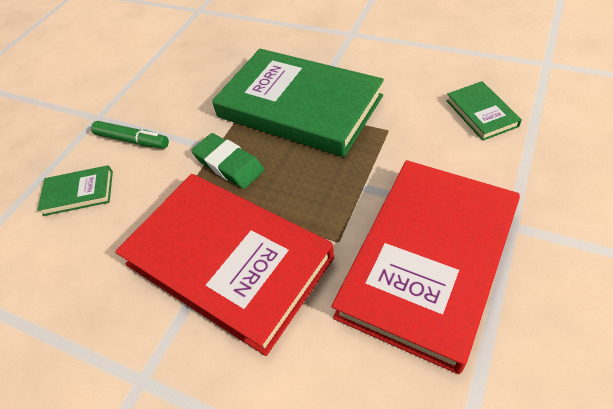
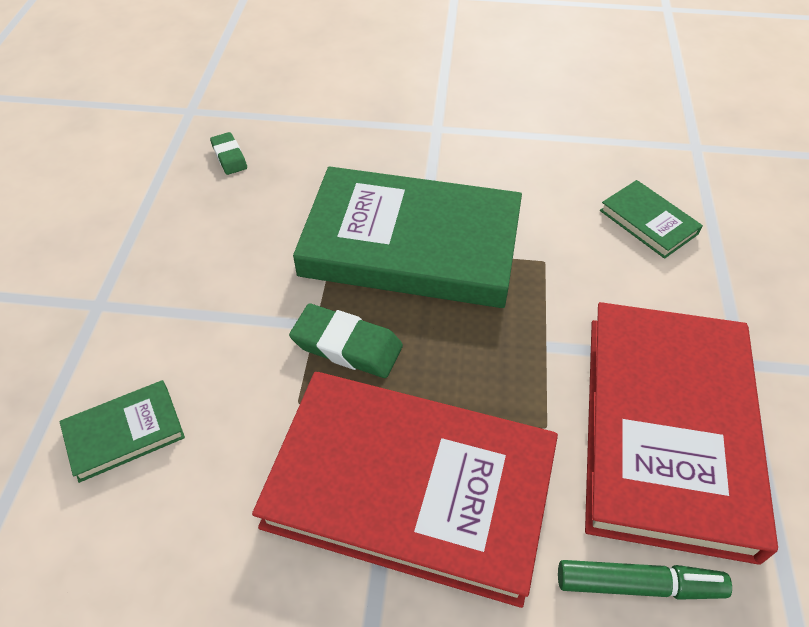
camera: 25 degrees left, 0 degrees up
(132, 140) = (176, 333): green marker -> green marker (638, 584)
(209, 39) = (229, 156): none -> green eraser

